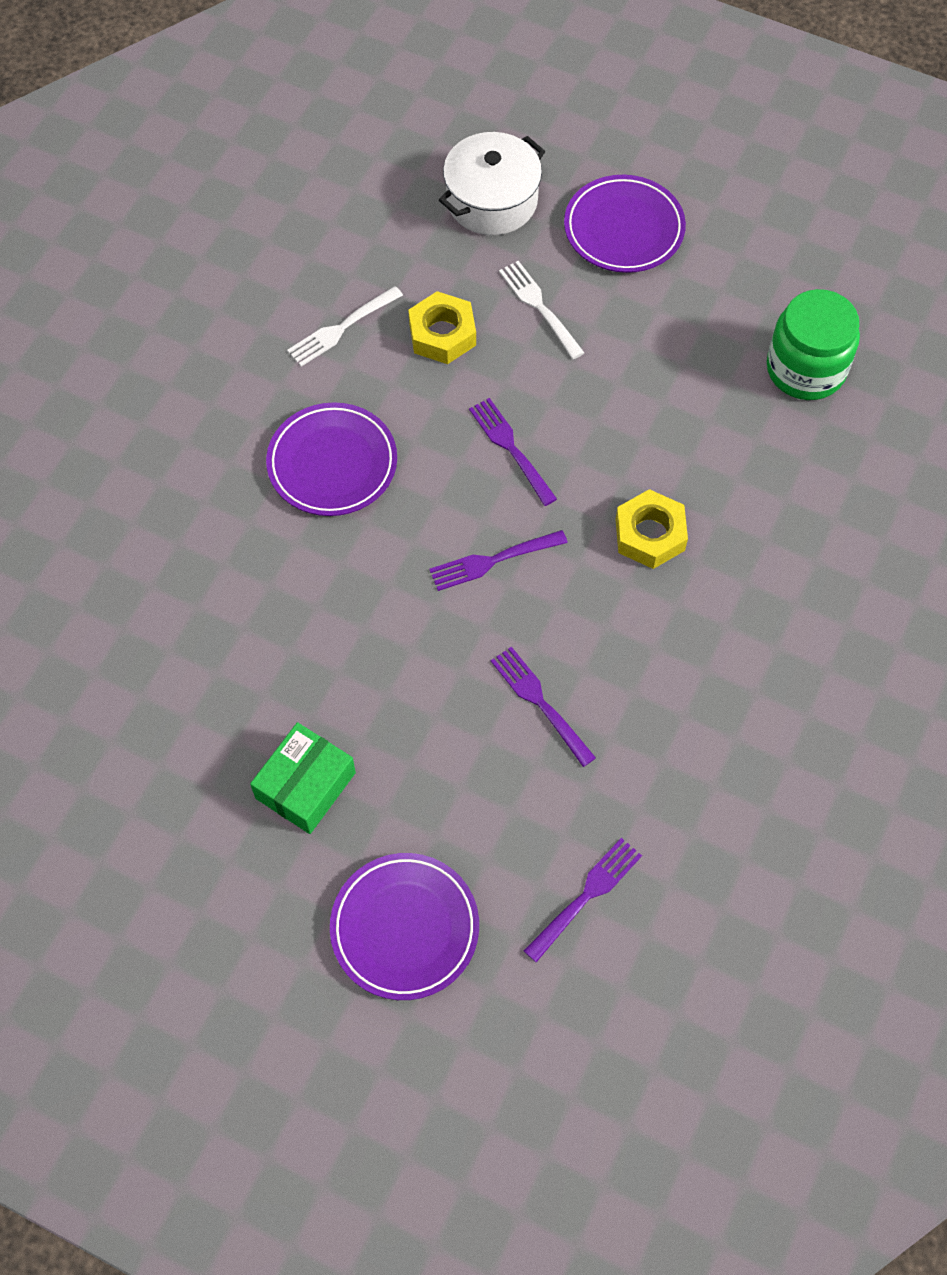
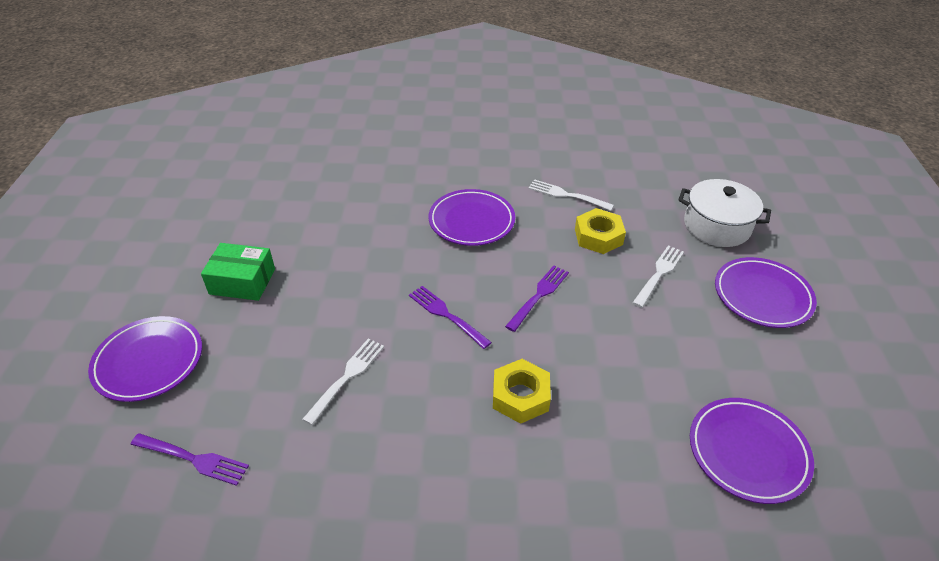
camera: 65 degrees right, 20 degrees down
(541, 703) = (346, 378): purple fork -> white fork
(805, 369) = (748, 452): green jar -> purple plate

